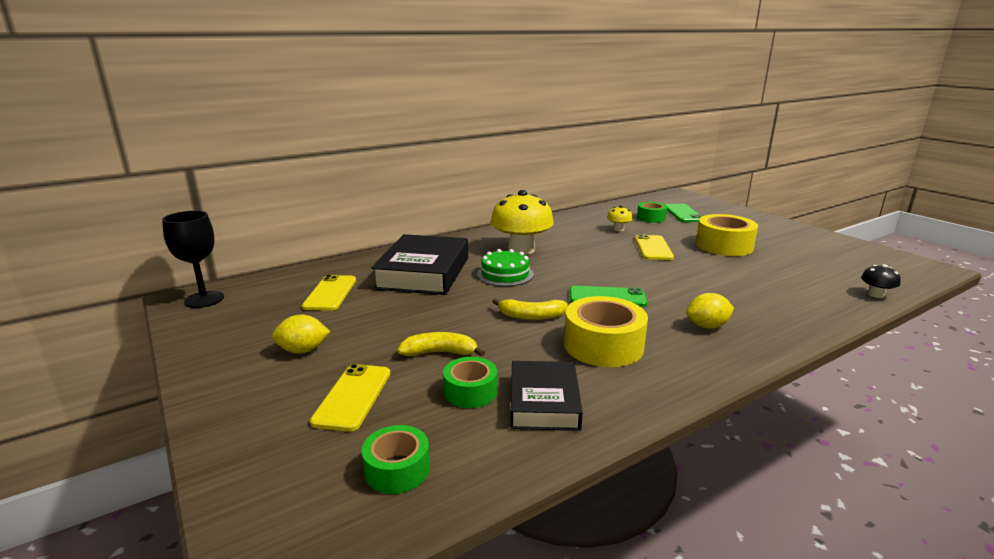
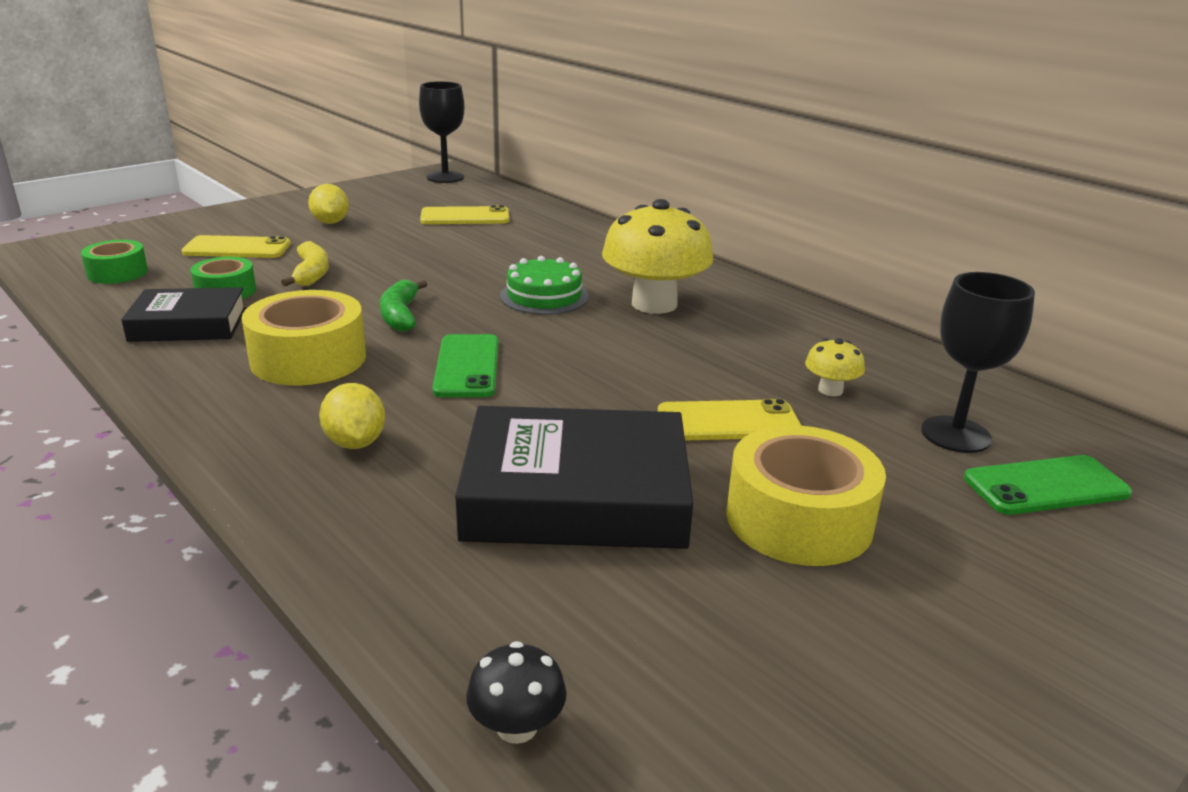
camera: 80 degrees right, 5 degrees up
(423, 273) = (536, 251): black book -> black book (576, 495)
(531, 316) = (400, 315): yellow banana -> green banana
(651, 218) = (955, 434): green tape -> black goblet

